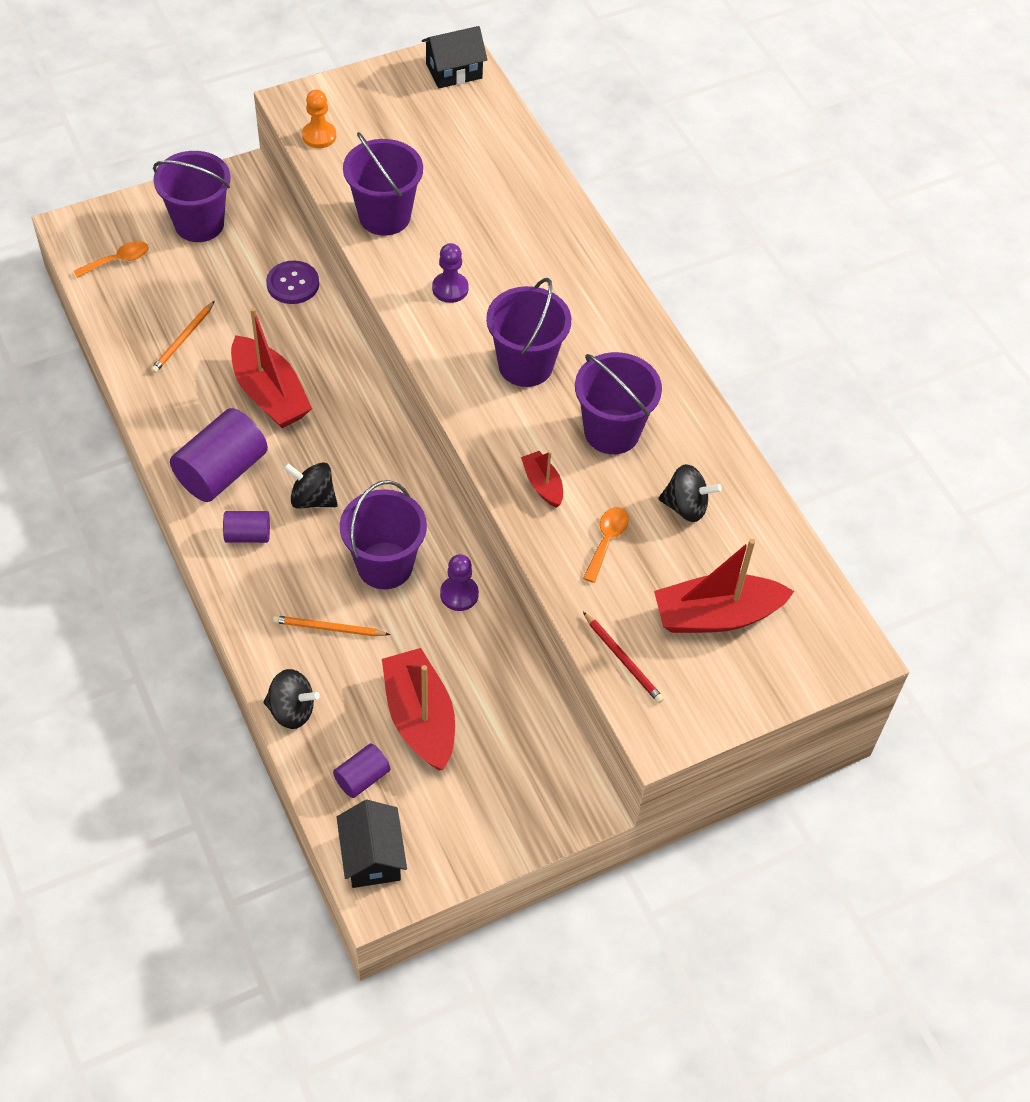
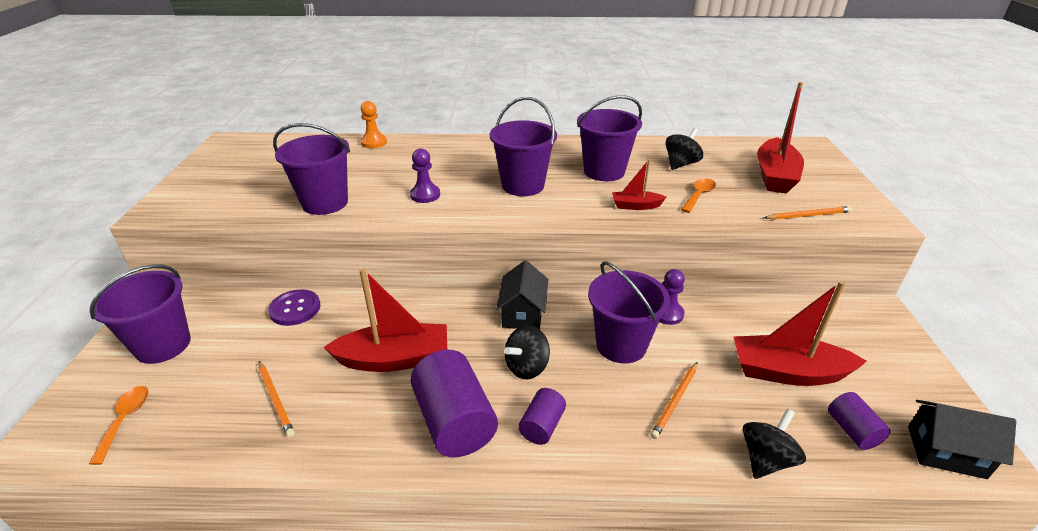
camera: 60 degrees left, 20 degrees down
(319, 136) = (206, 209): orange pawn -> orange pawn (374, 142)
(454, 71) = (238, 146): black house -> black house (523, 313)
(606, 541) = (698, 196): orange spoon -> orange spoon turned 75 degrees clockwise
(623, 659) = (808, 215): red pencil -> orange pencil

